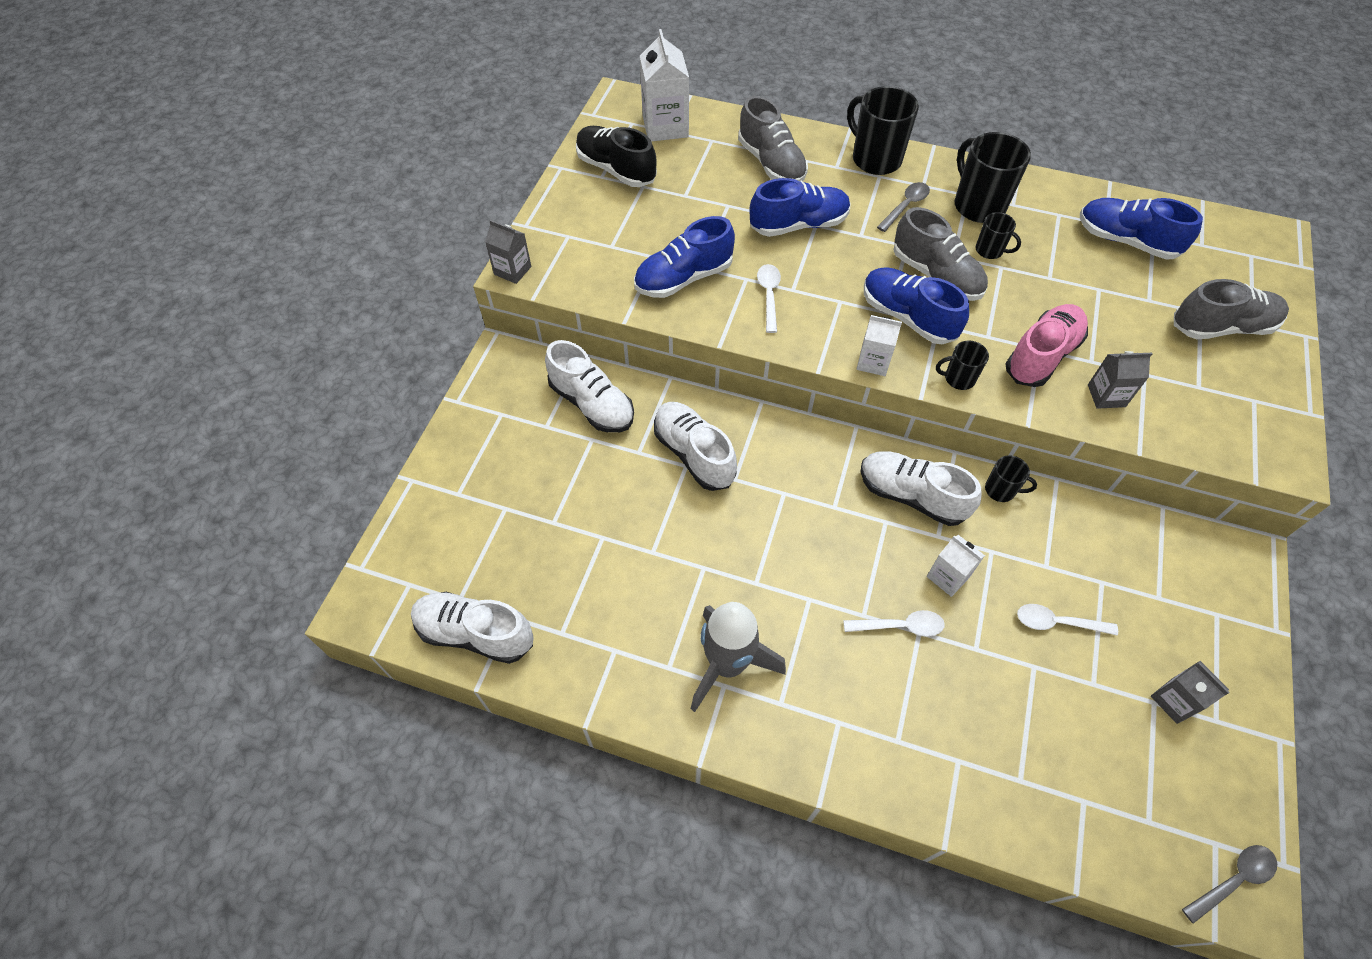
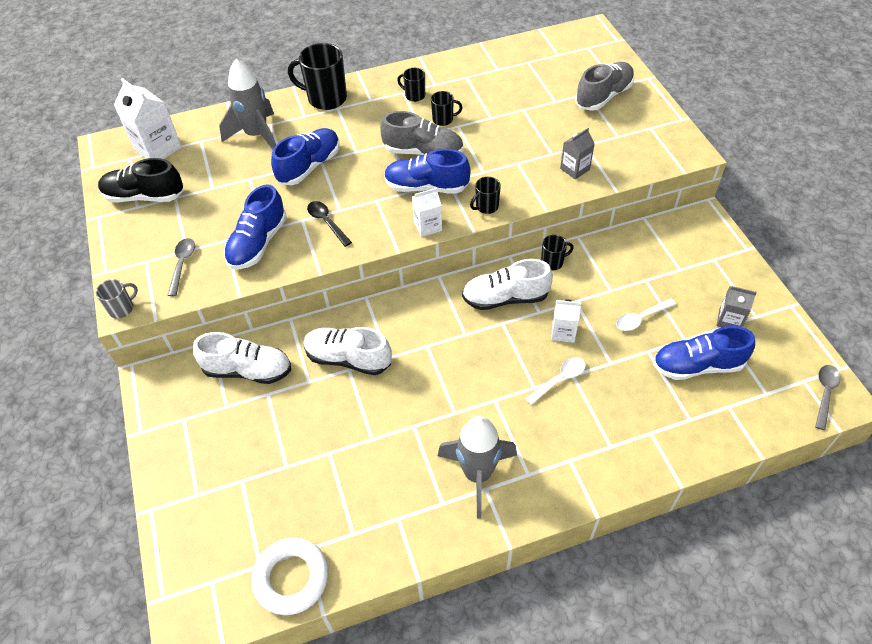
camera: 35 degrees left, 5 degrees down
(475, 633) = (291, 578): white shoe -> white ring
(512, 270) = (122, 308): grey carton -> grey mug
(769, 295) = (327, 222): white spoon -> black spoon
(771, 163) = (257, 135): grey shoe -> grey rocket
(905, 206) = (370, 119): grey spoon -> grey spoon (182, 264)
(978, 205) = (414, 95): black mug -> black mug, size x0.52
(1041, 356) = (522, 166): pink shoe -> none
(1126, 241) = (516, 73): blue shoe -> blue shoe (697, 365)

